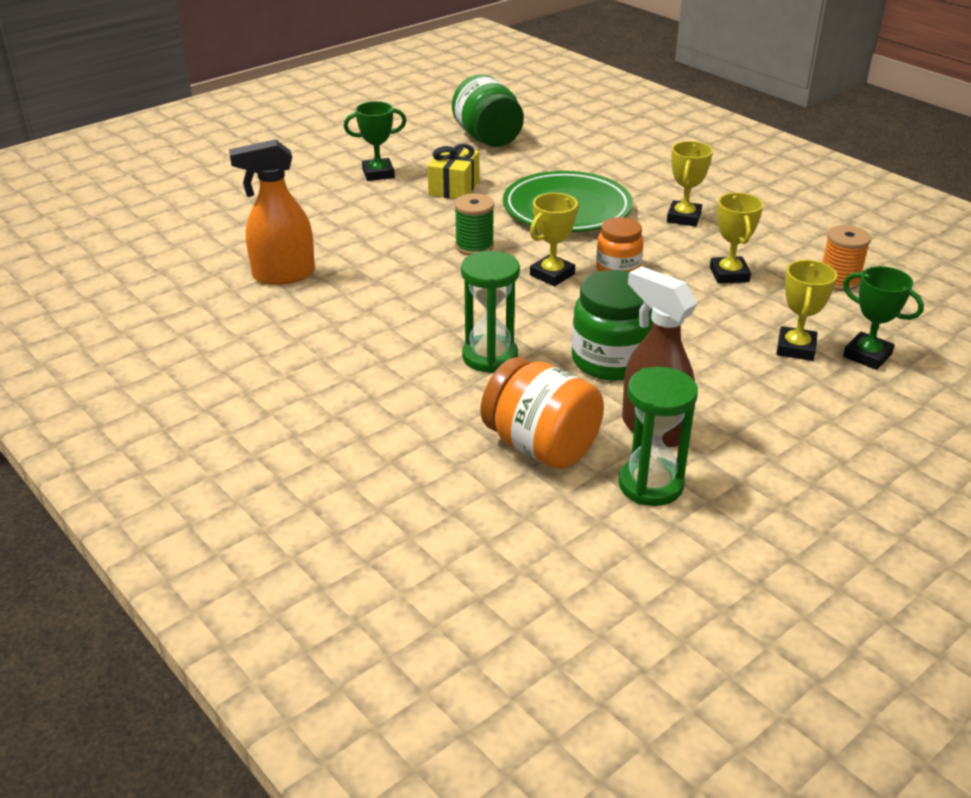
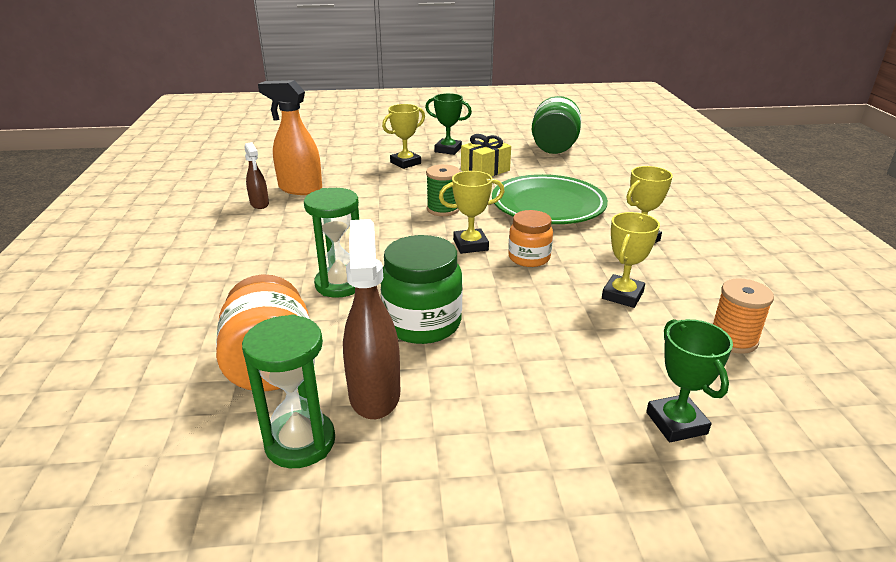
camera: 35 degrees right, 5 degrees down
(266, 308) = (259, 204): none -> brown spray bottle
(795, 348) = (604, 383): yellow trophy -> yellow trophy (405, 163)

